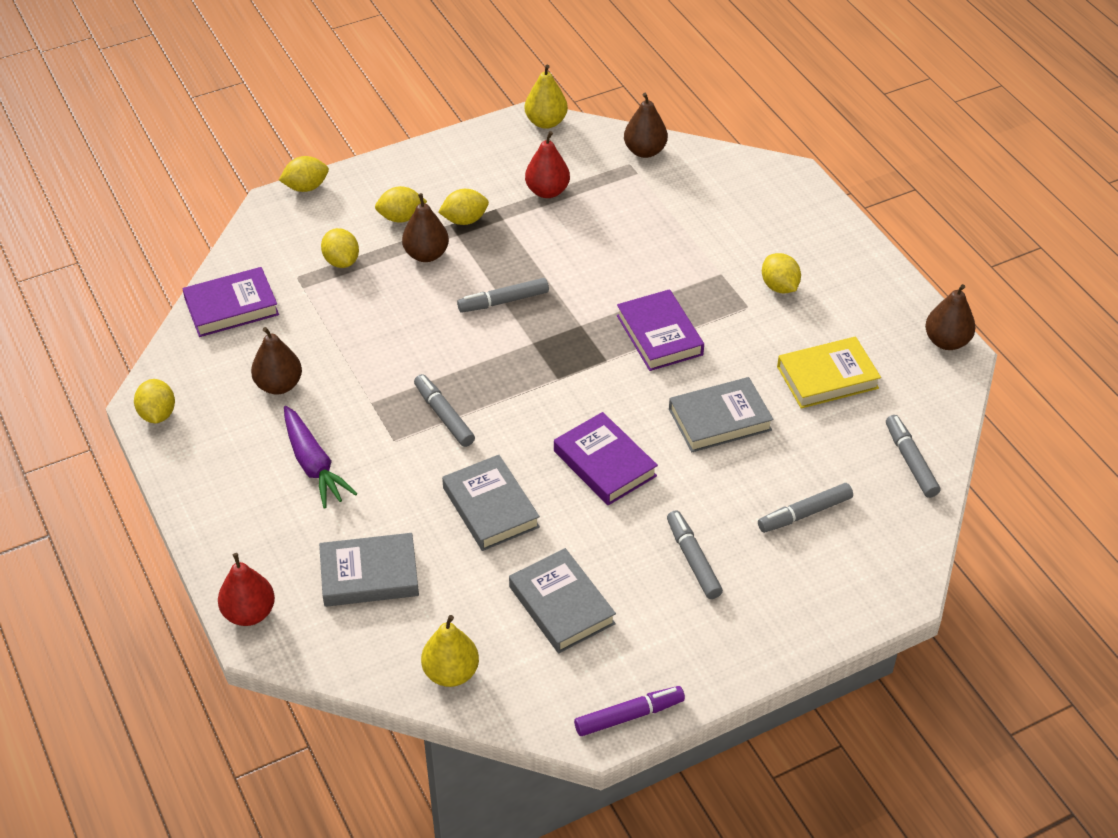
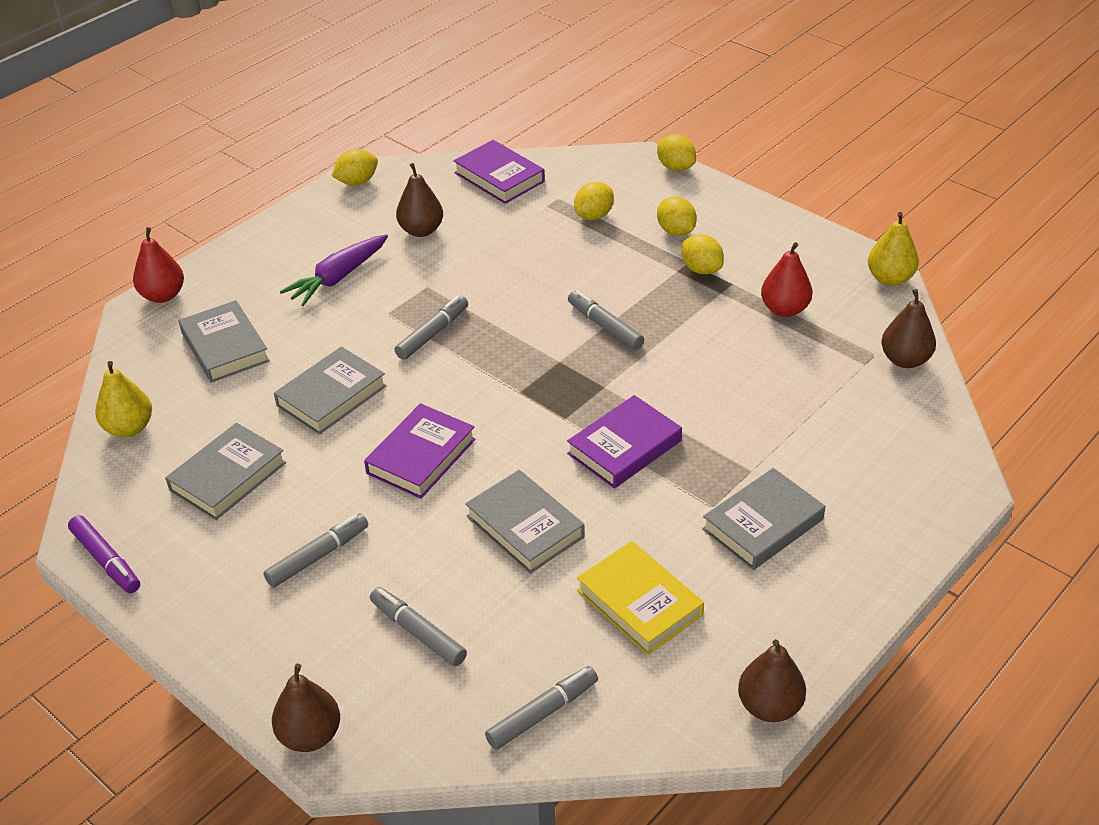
camera: 70 degrees right, 5 degrees down
(426, 254) = (636, 260): brown pear -> brown pear (310, 735)
(779, 286) = (763, 524): yellow lemon -> grey book

